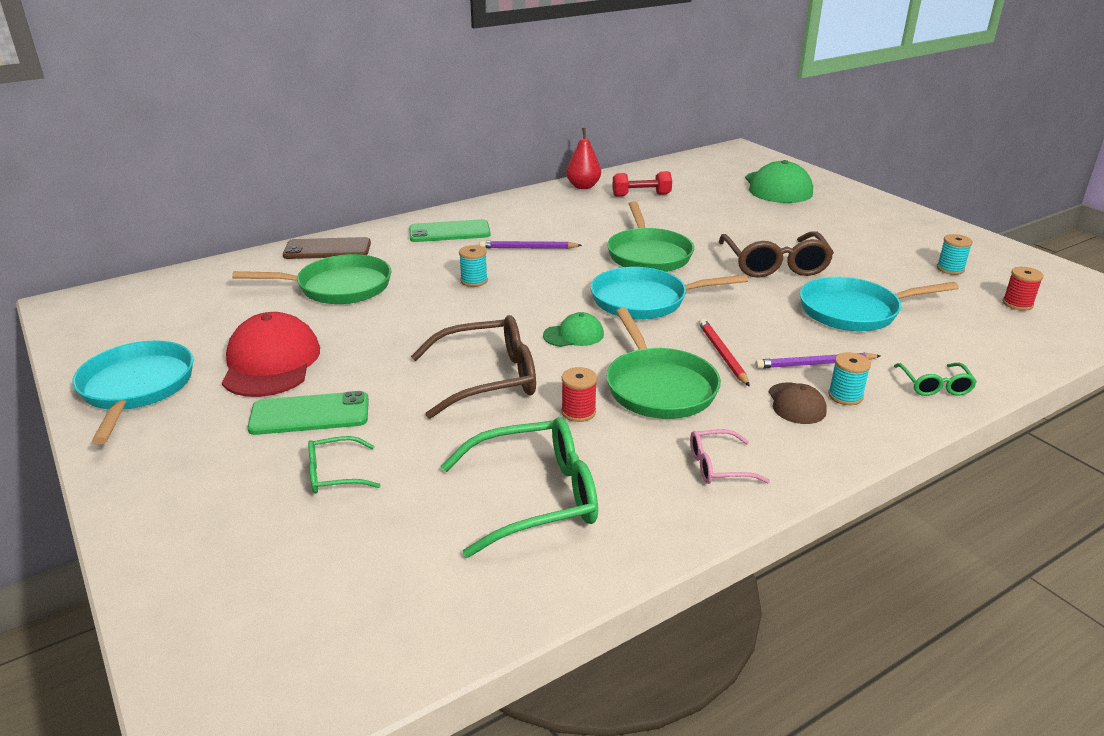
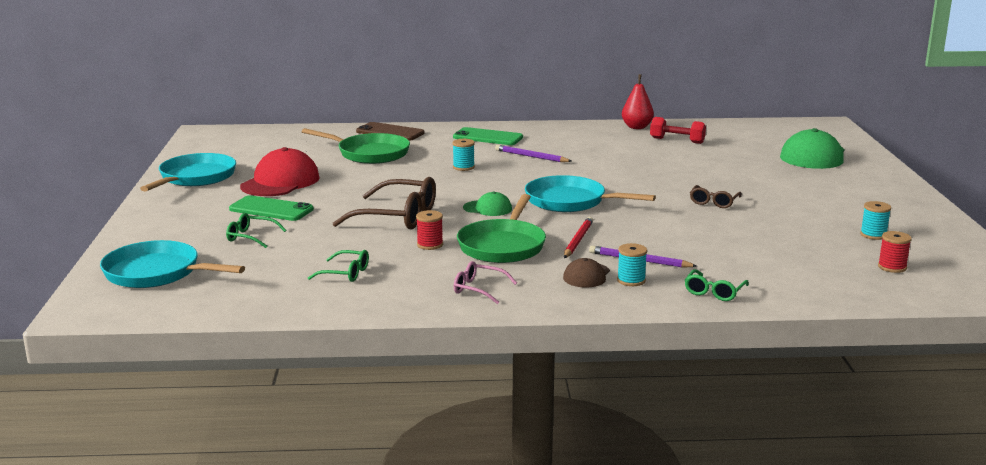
camera: 30 degrees right, 10 degrees down
(536, 497) = (346, 273): green glasses -> green glasses, size x0.52
(648, 254) = (618, 177): green pan -> none
(775, 265) = (714, 202): brown glasses -> brown glasses, size x0.52
(854, 311) = (729, 241): turquoise pan -> turquoise pan (157, 273)

